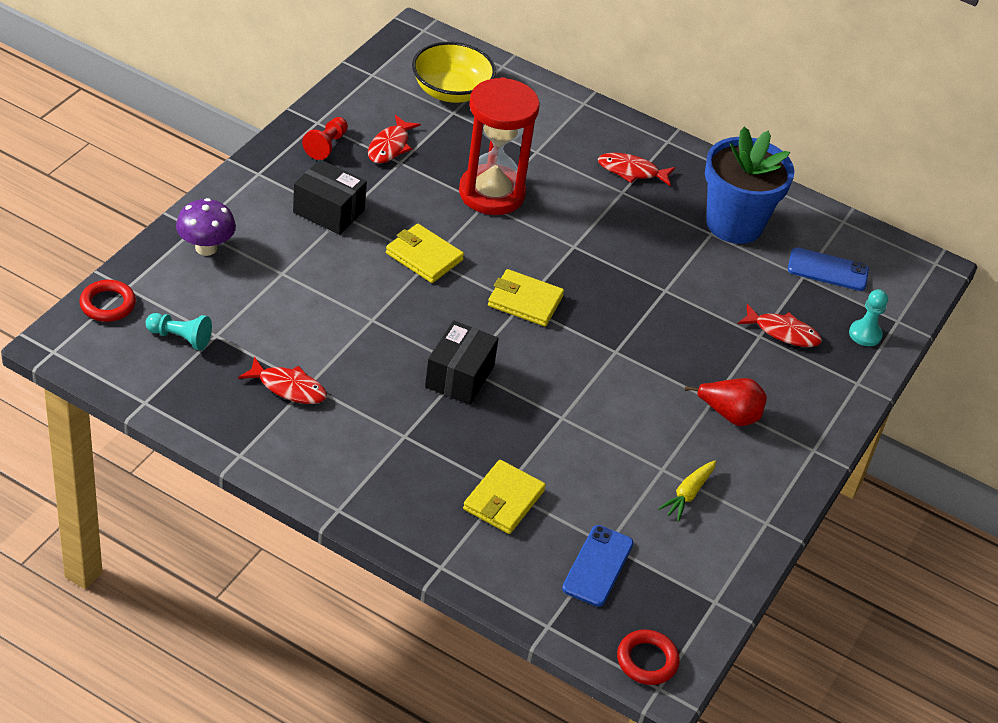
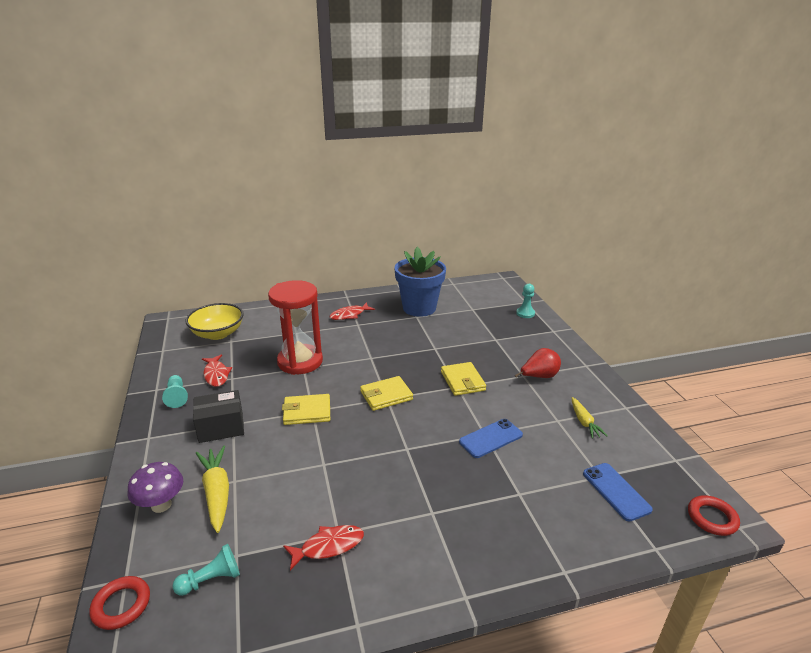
camera: 40 degrees left, 15 degrees down
(257, 272) = (217, 493): none -> yellow carrot
(326, 145) = (177, 396): red pawn -> turquoise pawn
(459, 376) = (411, 455): black box -> none
(503, 500) = (528, 500): yellow wallet -> yellow wallet (462, 381)
(783, 332) = (500, 332): red fish -> none
(828, 270) = (476, 301): blue phone -> blue phone (491, 438)

